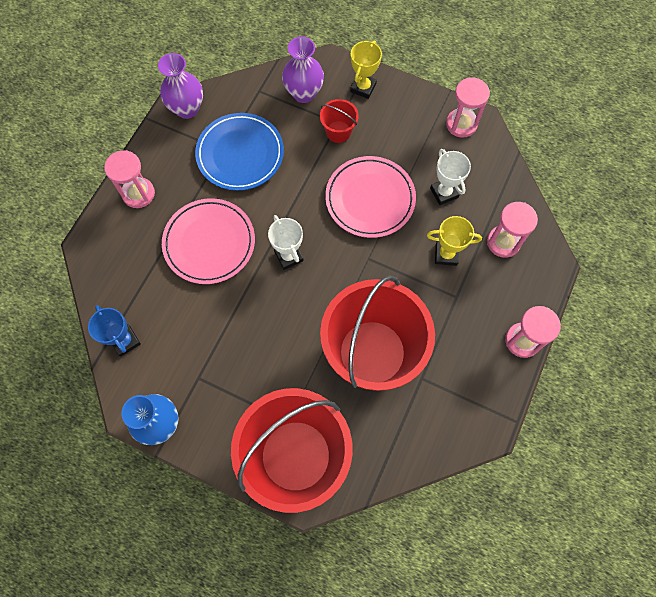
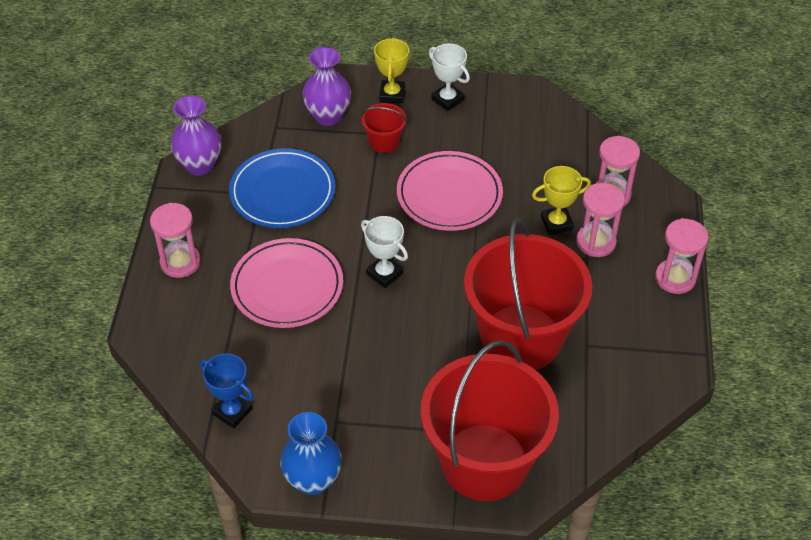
camera: 20 degrees left, 20 degrees down
(444, 193) = (526, 167): white trophy -> white trophy (447, 99)
(461, 124) = (514, 100): pink hourglass -> pink hourglass (595, 242)

